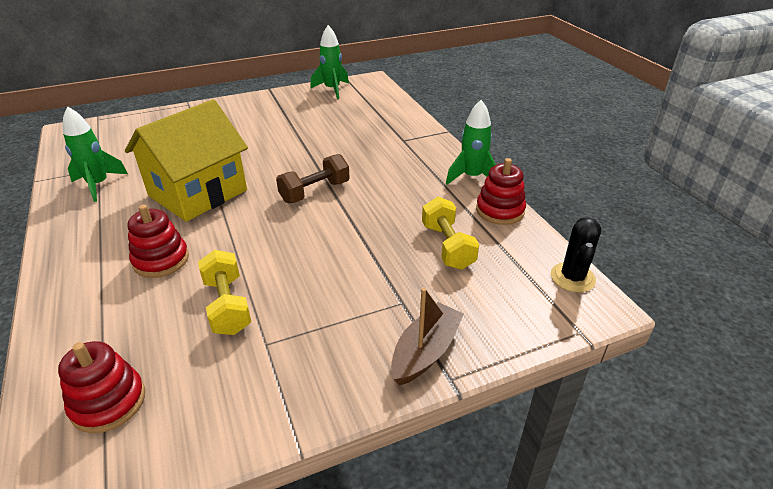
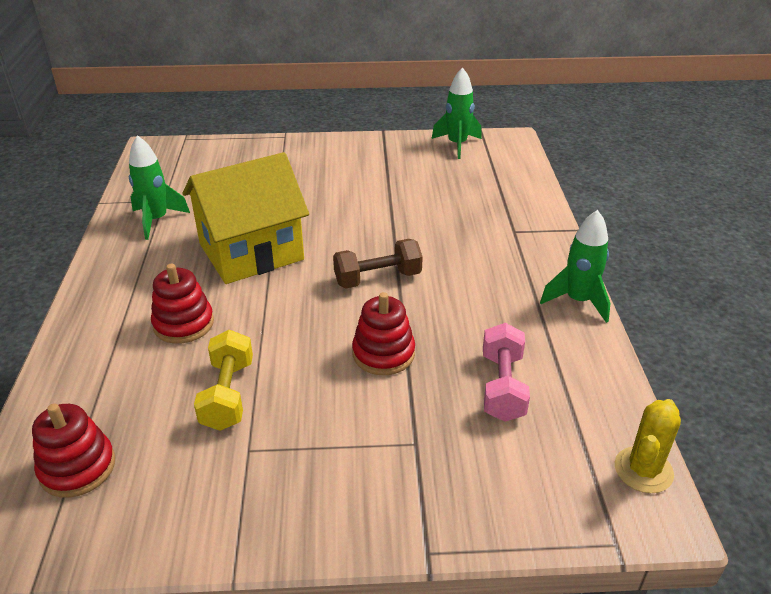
camera: 20 degrees right, 0 degrees up
(425, 352) = (414, 511): brown boat -> none
(447, 246) = (502, 387): yellow dumbbell -> pink dumbbell
(500, 210) = (592, 355): red stacking toy -> red stacking toy (383, 353)
(572, 277) = (643, 470): black cactus -> yellow cactus

